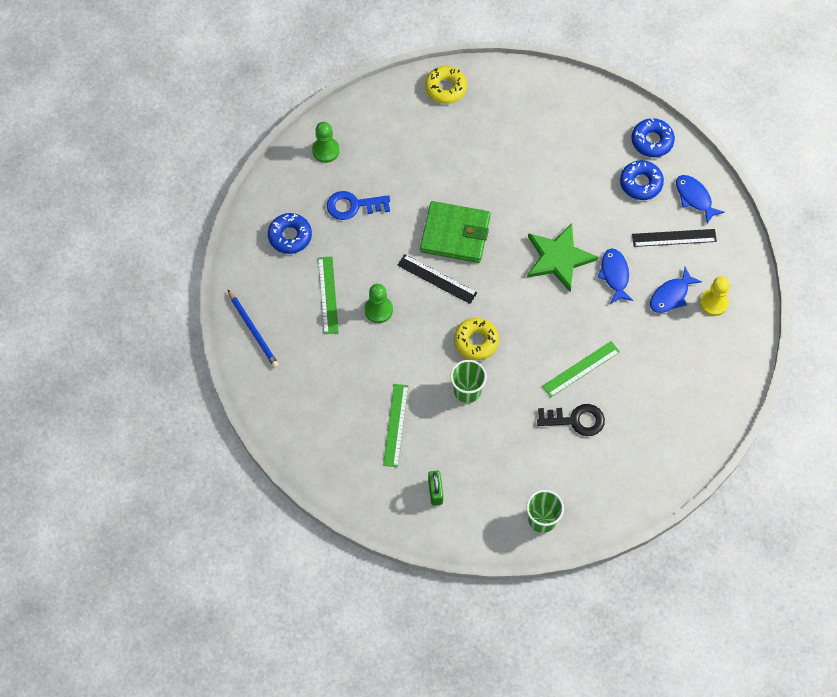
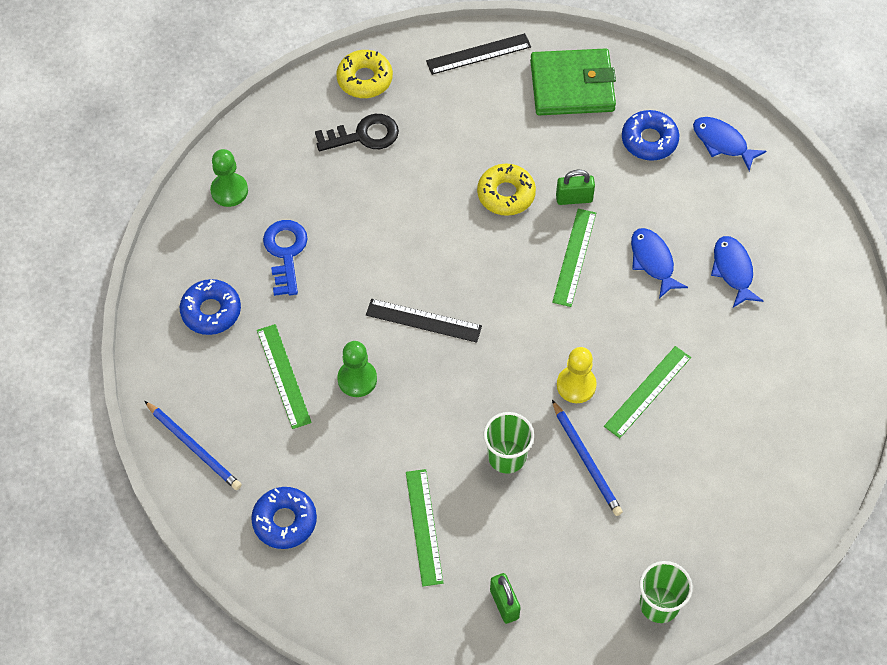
camera: 15 degrees left, 5 degrees down
(353, 206) = (285, 252): blue key -> blue key turned 105 degrees clockwise
(455, 234) = (430, 258): green wallet -> green wallet (572, 86)
(476, 341) = (499, 389): yellow donut -> yellow donut (506, 194)
(522, 406) = (586, 460): none -> blue pencil
(558, 258) = (574, 257): green star -> green ruler
(571, 214) = (574, 198): none -> green padlock
(576, 420) = (662, 460): black key -> black key (363, 135)
(652, 141) = (646, 86): blue donut -> blue donut (285, 521)
(671, 295) = (733, 270): blue fish -> blue fish turned 135 degrees clockwise
(674, 238) = (713, 197): black ruler -> black ruler (478, 54)
(713, 303) = (789, 266): yellow pawn -> yellow pawn (576, 385)

